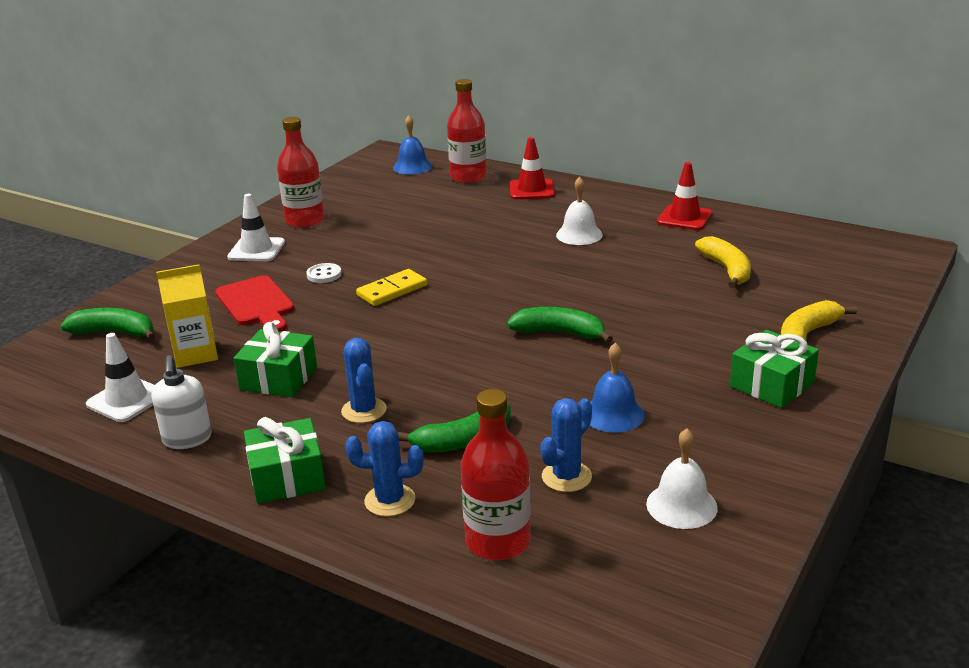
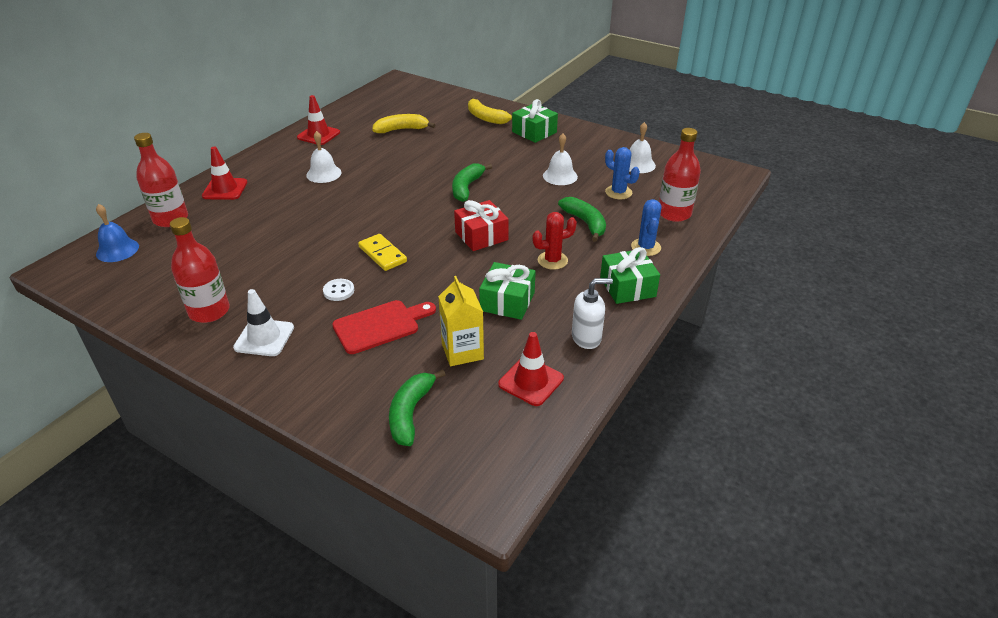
camera: 90 degrees left, 10 degrees up
(127, 400) = (531, 381): white traffic cone -> red traffic cone
(364, 410) = (552, 260): blue cactus -> red cactus
(430, 352) = (481, 236): none -> red gift
(613, 414) = (560, 176): blue bell -> white bell

